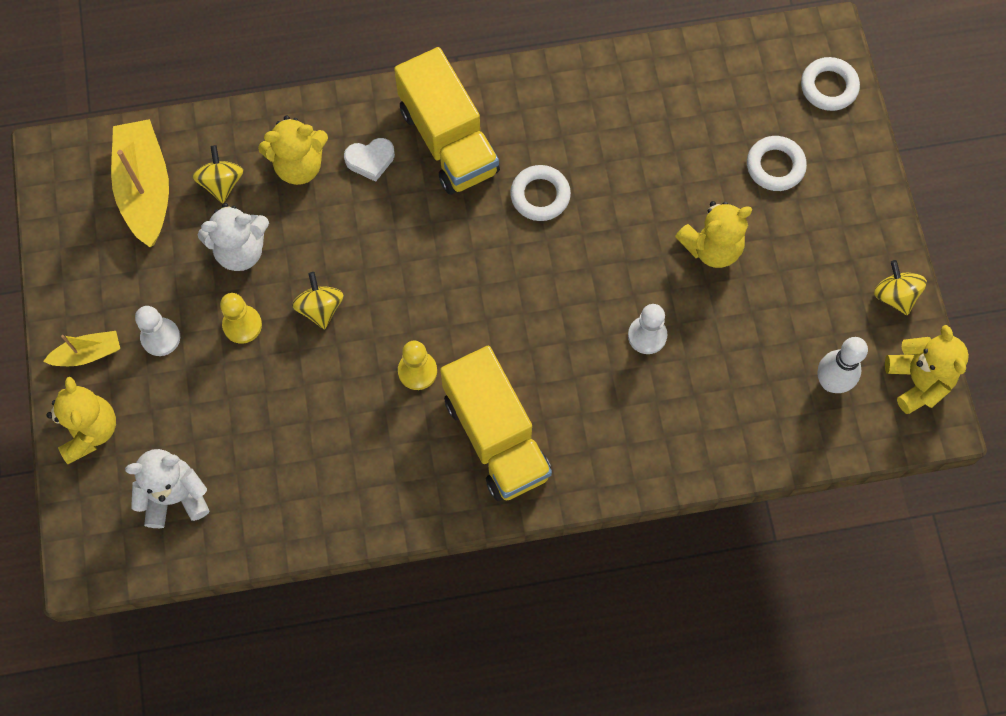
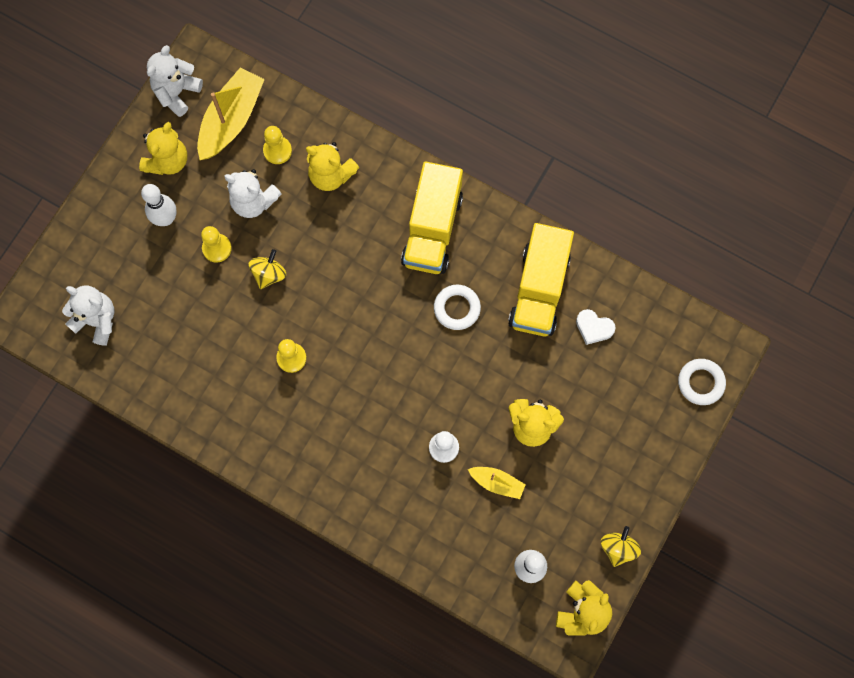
camera: 40 degrees right, 5 degrees up
(61, 205) = (176, 92): none -> white teddy bear
(88, 354) = (118, 196): yellow boat -> yellow boat (497, 483)
(89, 430) = (83, 243): yellow teddy bear -> yellow teddy bear (167, 161)
(160, 337) = (166, 219): white pawn -> white bowling pin
(222, 183) = (277, 151): yellow spinning top -> yellow pawn
(370, 160) = (375, 205): white heart -> white heart (593, 328)
(496, 437) = (302, 434): yellow truck -> yellow truck (539, 290)
(775, 166) = (619, 406): white ring -> none

